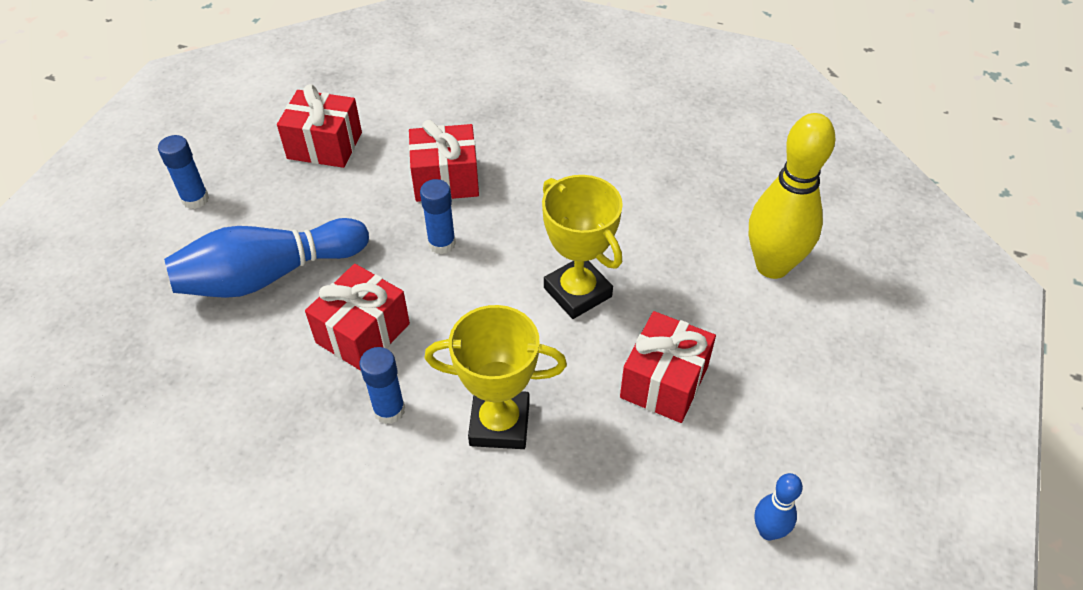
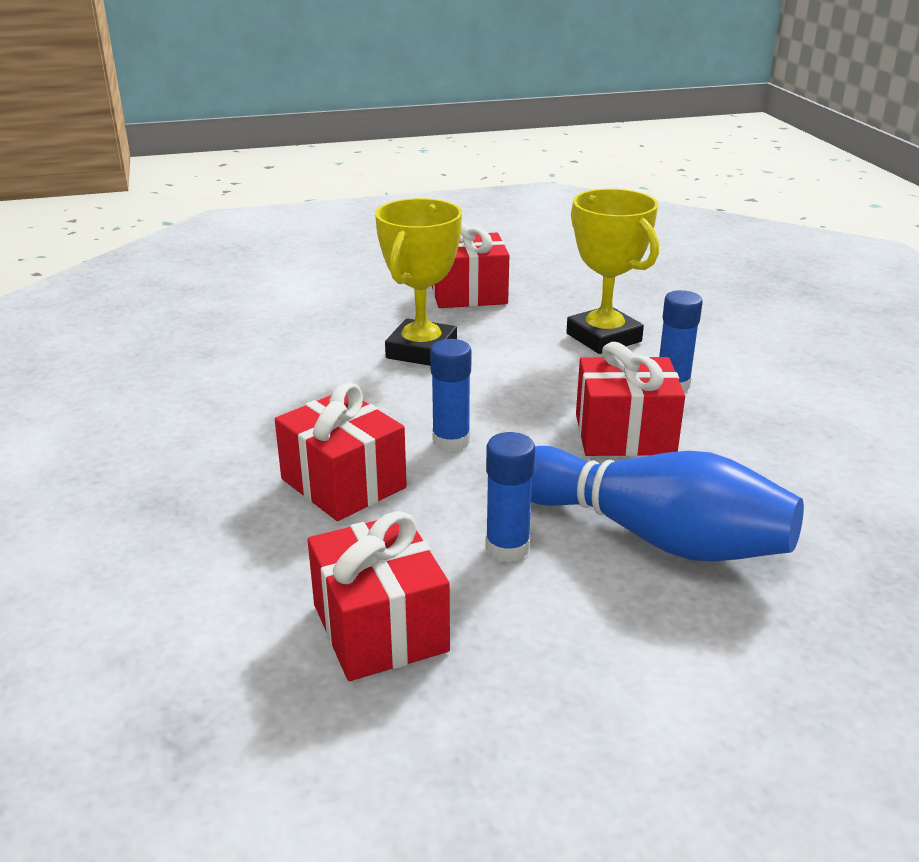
camera: 125 degrees left, 20 degrees down
(195, 199) = (640, 699): blue glue stick -> blue glue stick (507, 548)
(768, 531) = (536, 241): blue bowling pin -> none
(772, 266) = (285, 286): yellow bowling pin -> none

